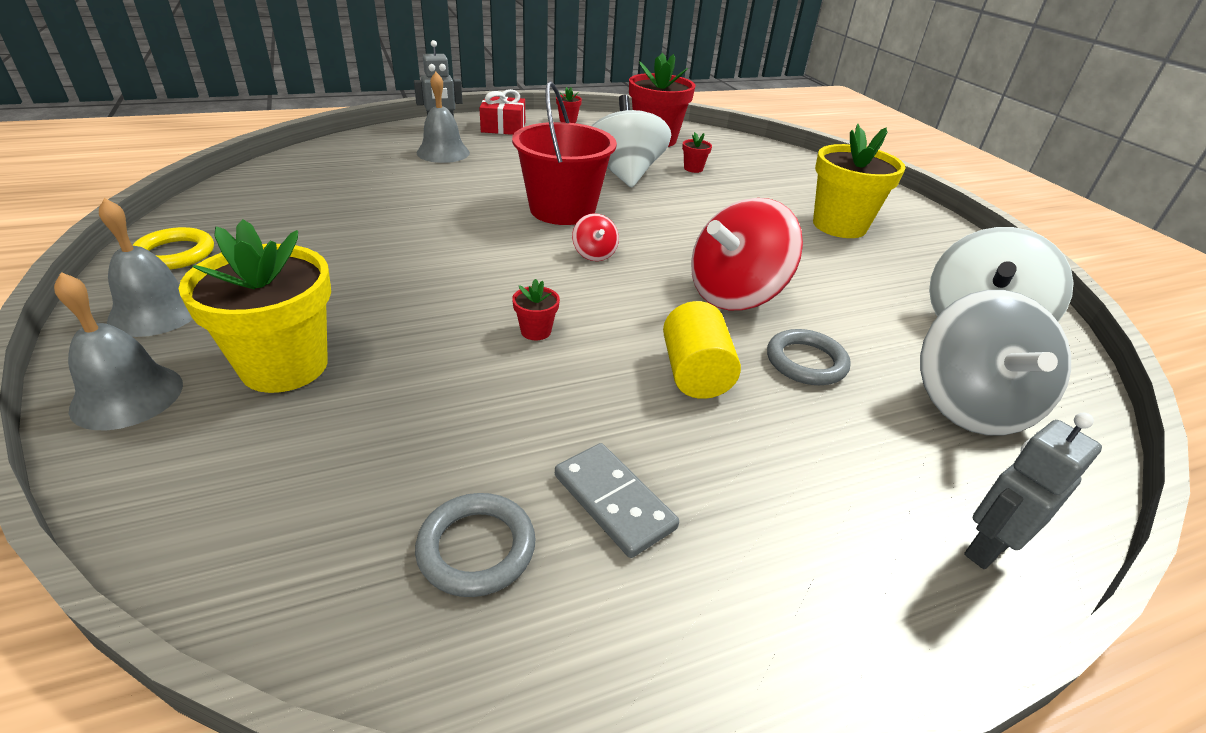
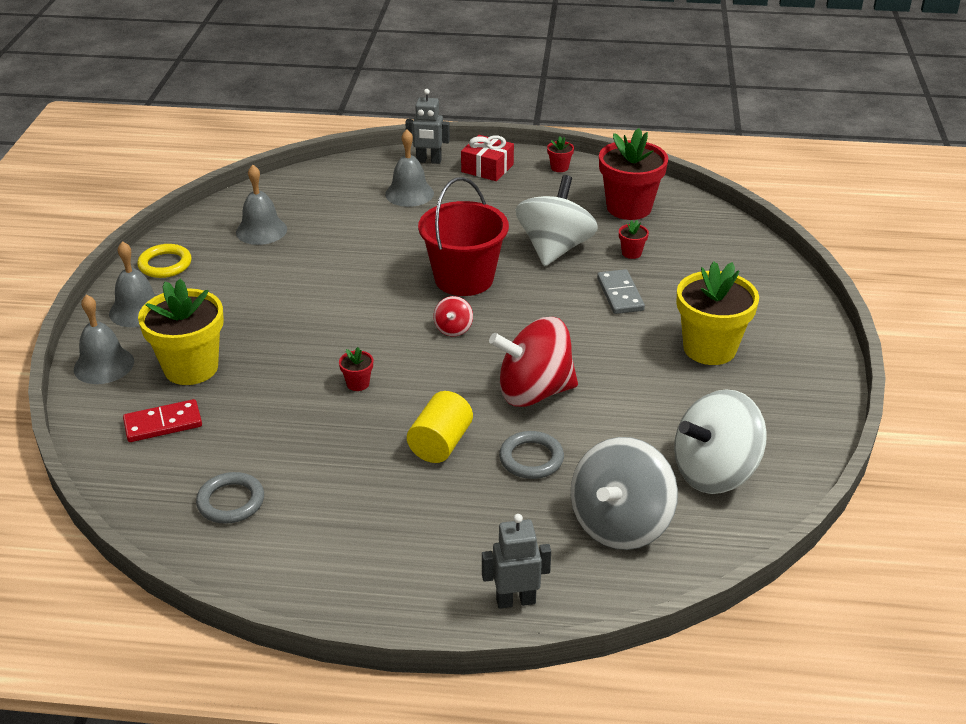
camera: 30 degrees right, 0 degrees up
(280, 457) = (163, 424): none -> red domino
(293, 202) = (261, 230): none -> grey bell
(614, 501) = (319, 503): grey domino -> grey domino (620, 294)

